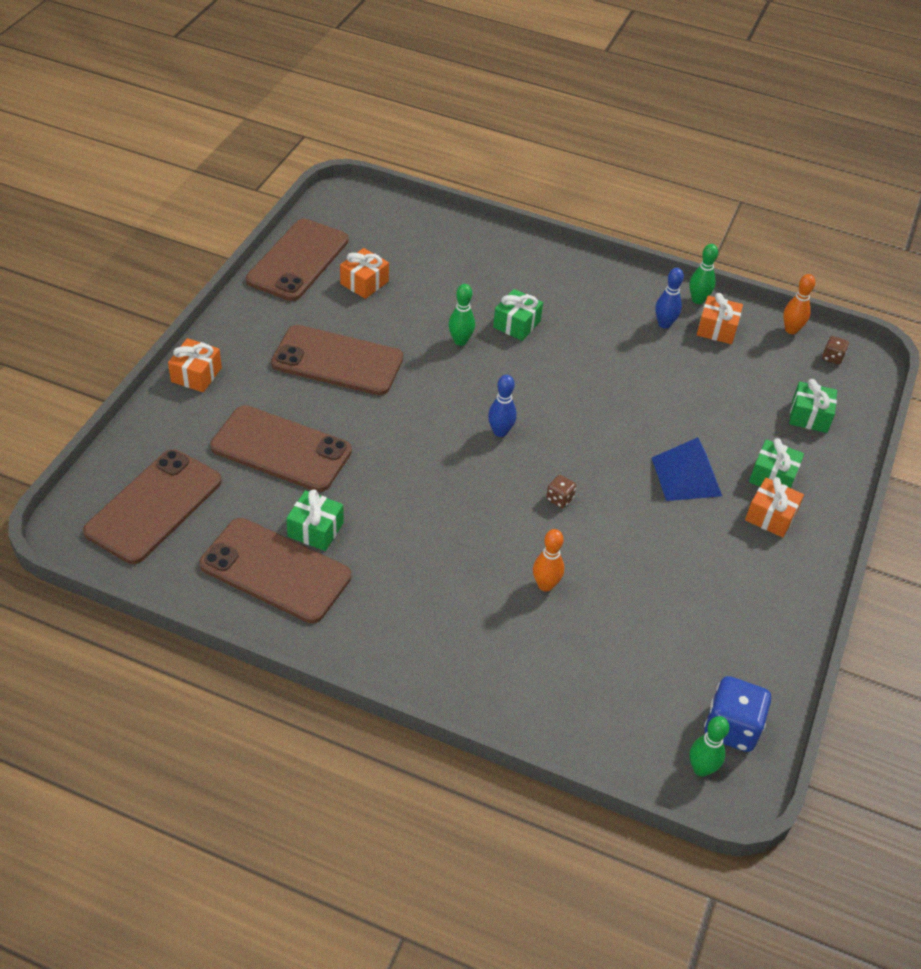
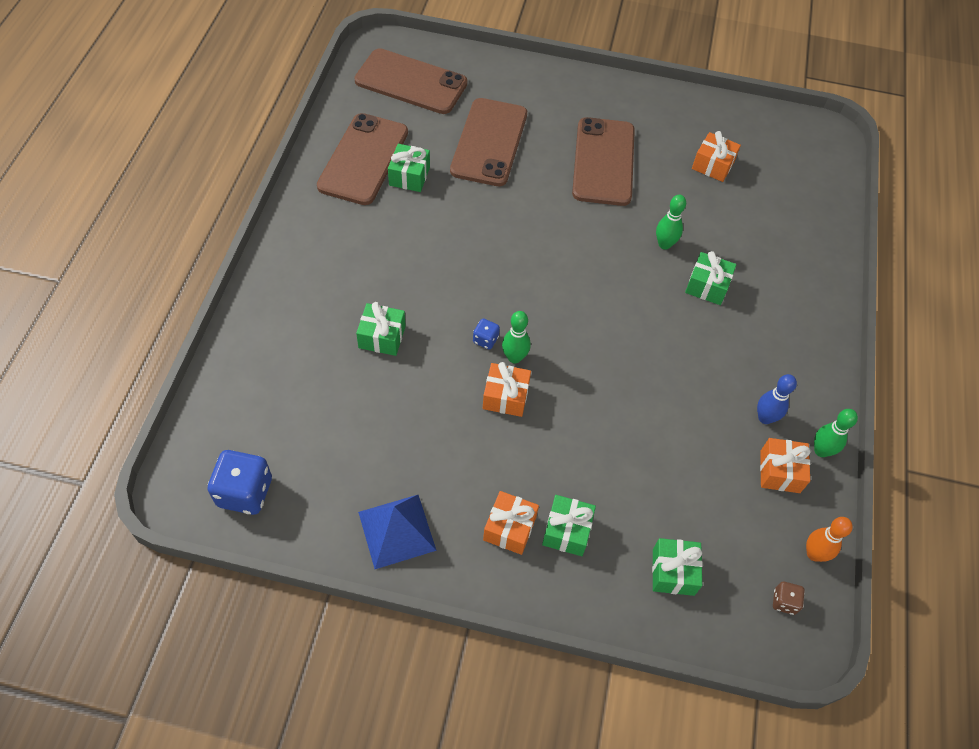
camera: 80 degrees right, 10 degrees up
(196, 375) = (554, 79): orange gift -> orange gift (505, 396)
(298, 260) = (720, 116): brown phone -> none
(500, 432) = (556, 287): blue bowling pin -> none
(545, 585) = (382, 337): orange bowling pin -> green gift
(559, 499) = (485, 340): brown dice -> blue dice
(686, 476) = (544, 446): blue pyramid -> blue pyramid (397, 530)
(701, 769) = (200, 468): green bowling pin -> green bowling pin (514, 357)

